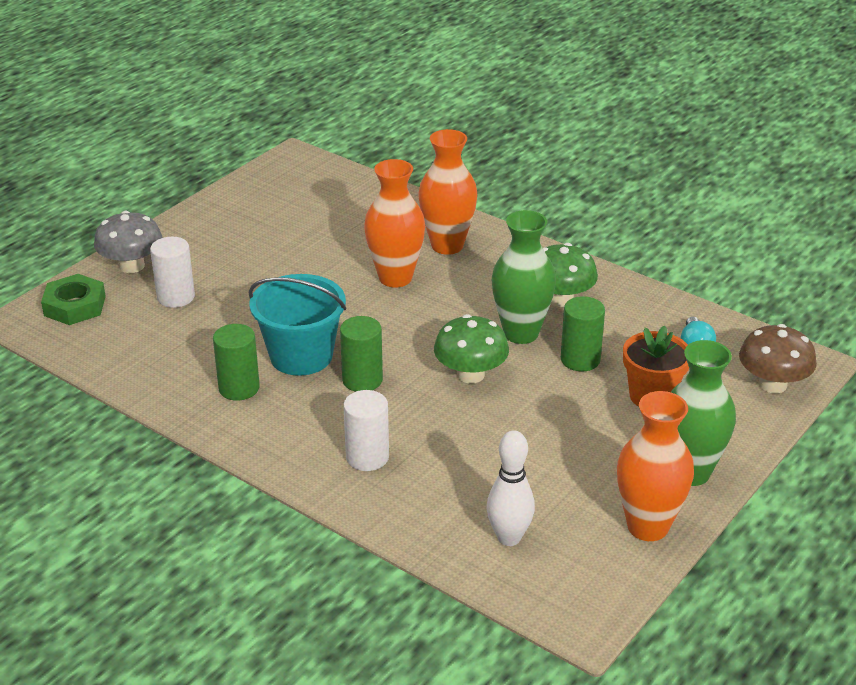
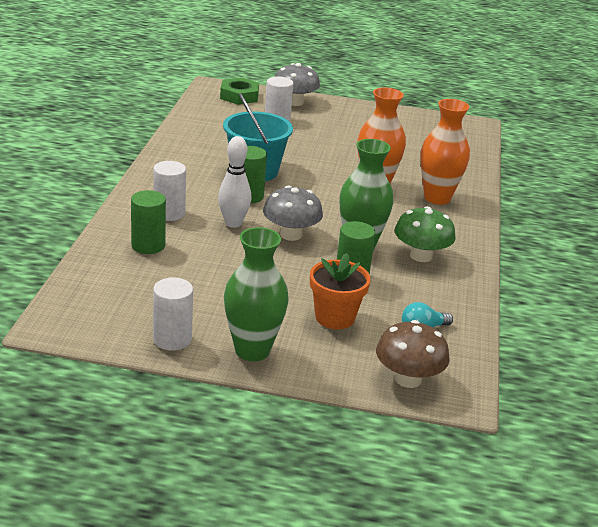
camera: 60 degrees right, 5 degrees down
(239, 388) = (204, 158): green cylinder -> green cylinder (148, 245)
(470, 374) = (290, 234): green mushroom -> grey mushroom
(509, 537) = (122, 281): white bowling pin -> white bowling pin (233, 223)
(647, 526) = (172, 339): orange vase -> white cylinder

